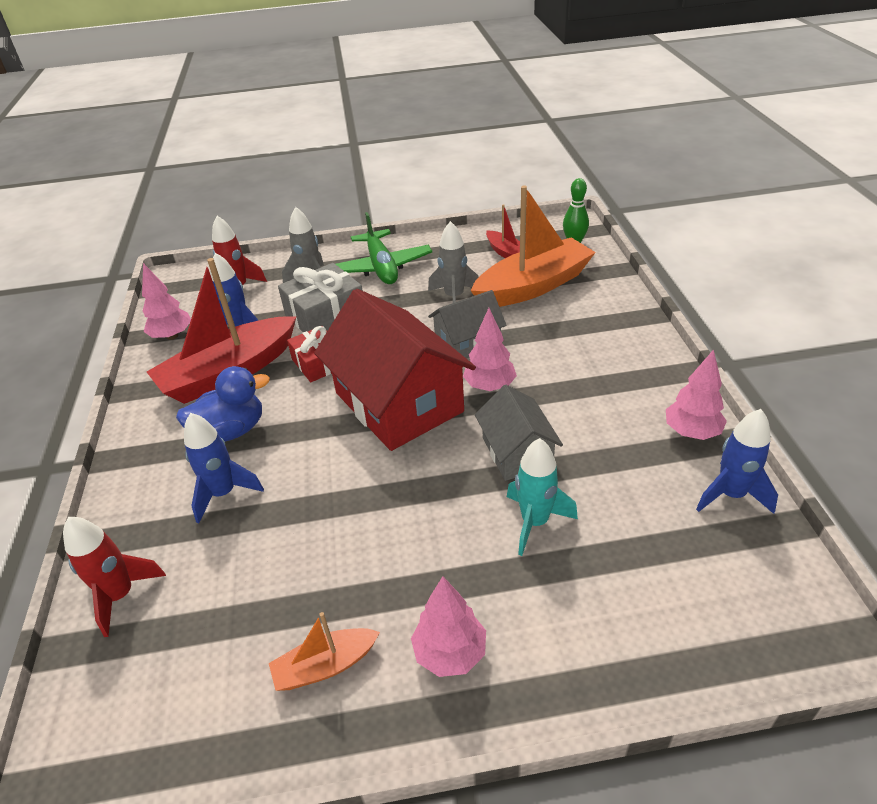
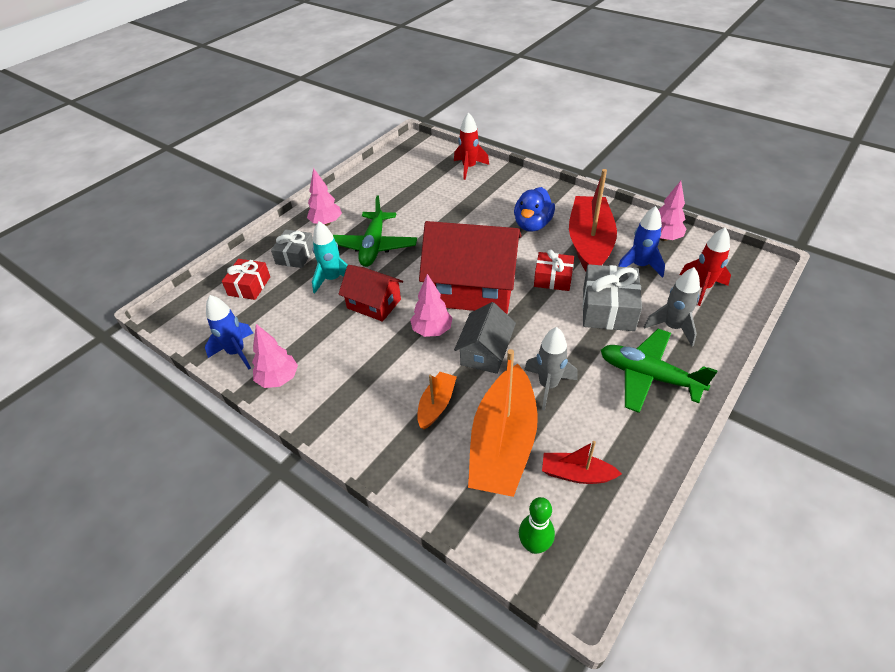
camera: 135 degrees right, 5 degrees up
(224, 493) = (489, 207): blue rocket -> none
(325, 666) = (368, 196): orange boat -> orange boat (436, 405)
(432, 540) = (373, 246): none -> green plane
(517, 452) = (374, 304): grey house -> red house
(555, 611) = (295, 255): none -> grey gift
(665, 599) = (249, 286): none -> red gift

